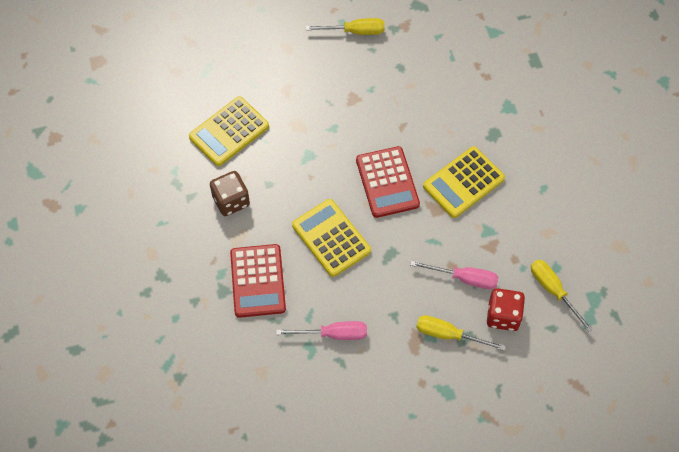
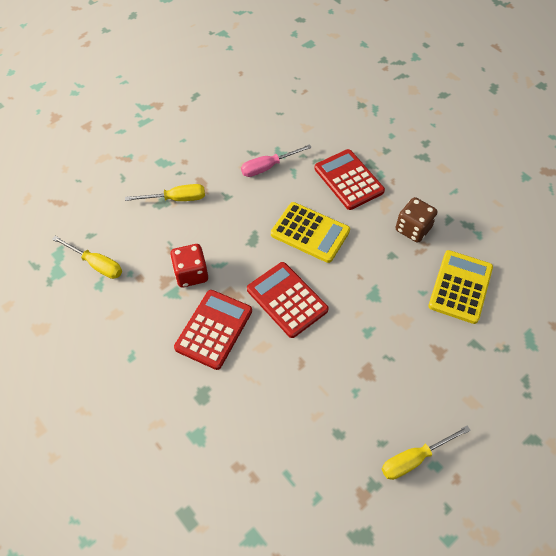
camera: 155 degrees right, 5 degrees down
(463, 182) = (214, 329): yellow calculator -> red calculator
(464, 278) = (180, 245): pink screwdriver -> none
(503, 316) = (135, 228): red dice -> red dice (191, 274)

